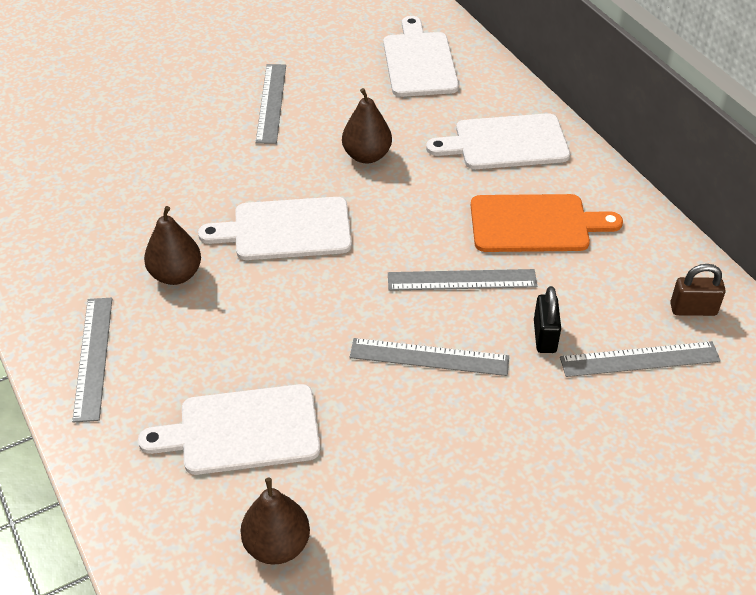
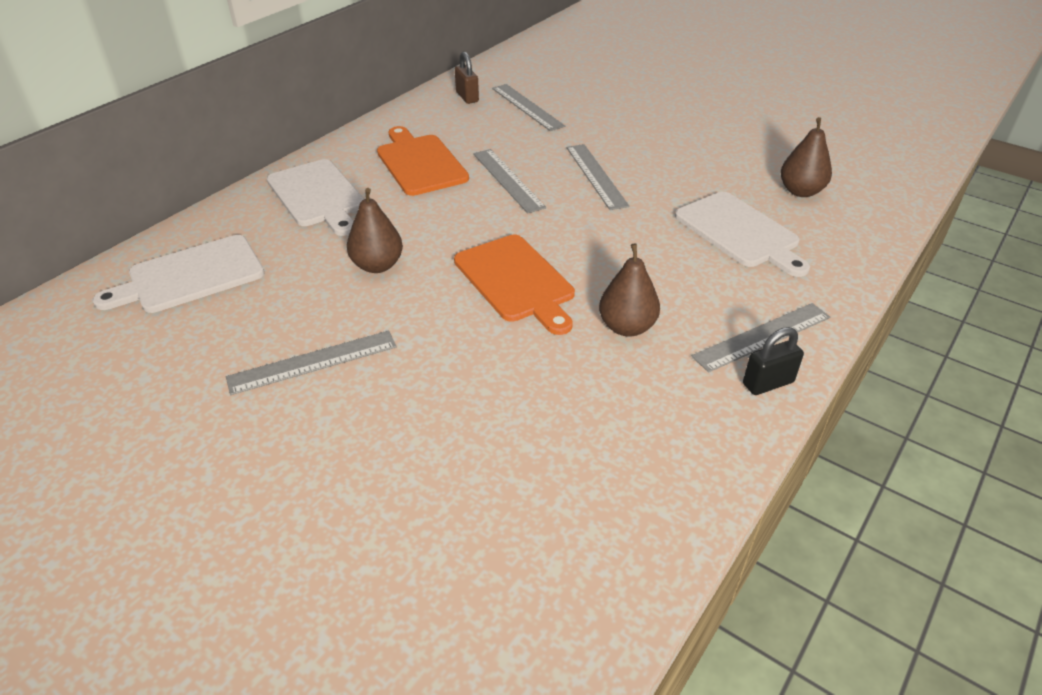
camera: 115 degrees left, 5 degrees down
(286, 229) = (516, 281): white cutting board -> orange cutting board
(544, 336) = (536, 139): black padlock -> black padlock (768, 383)

